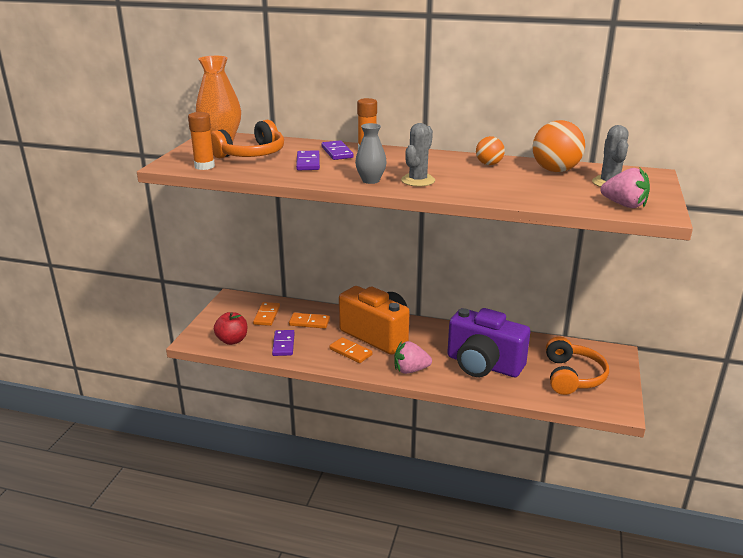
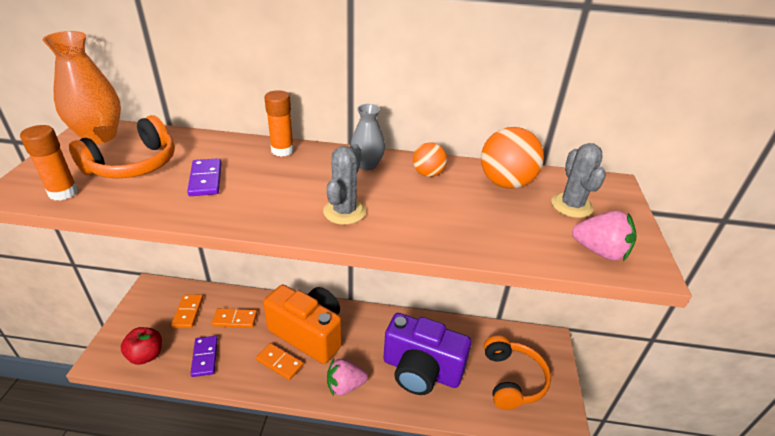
camera: 10 degrees left, 10 degrees up
(337, 152) = (244, 157): purple domino -> none
(370, 180) = (284, 214): grey vase -> grey vase (367, 165)

